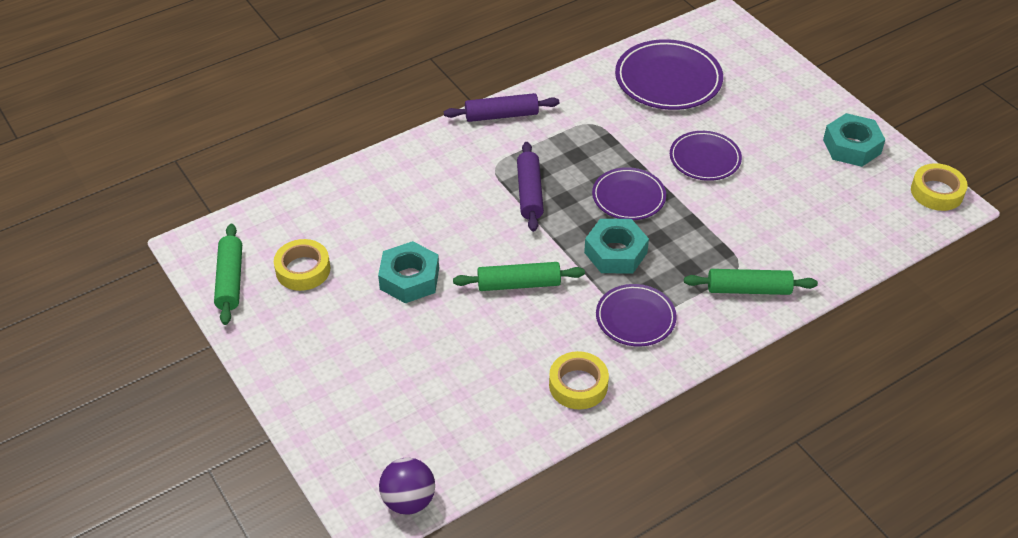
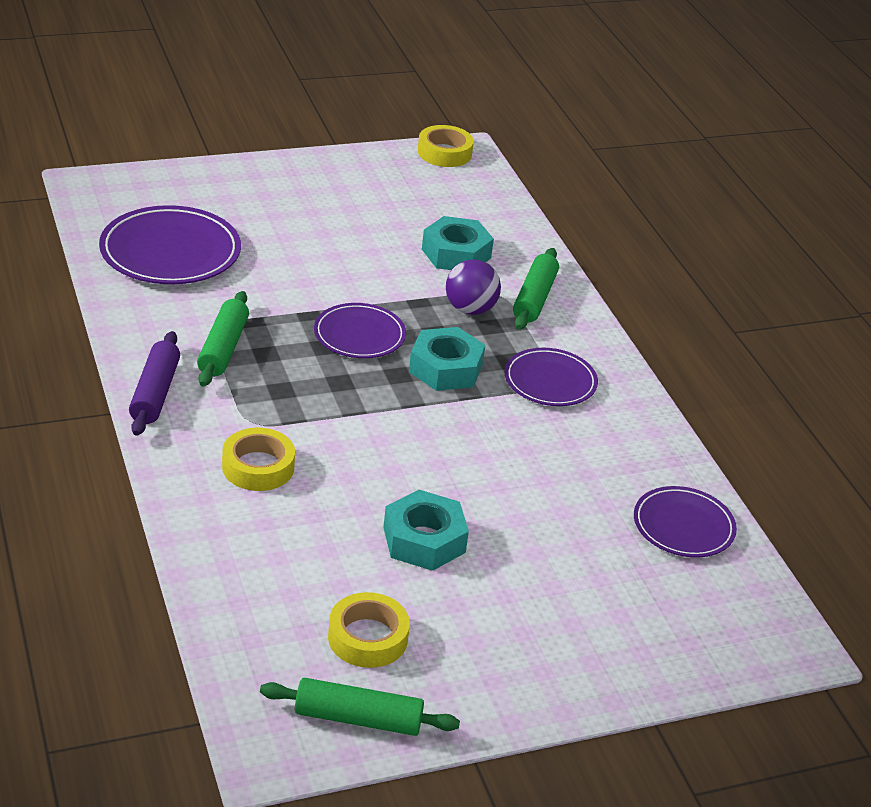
camera: 80 degrees left, 10 degrees down
(408, 500) = (772, 613): purple ball -> purple ball (470, 309)
(519, 284) = (467, 452): green rolling pin -> green rolling pin (223, 348)
(529, 193) = (315, 406): purple rolling pin -> none
(578, 385) = (635, 446): yellow tape -> yellow tape (258, 467)
(705, 159) = (323, 267): purple plate -> purple plate (683, 526)
(851, 146) = (354, 175): turquoise nut -> turquoise nut (456, 253)

